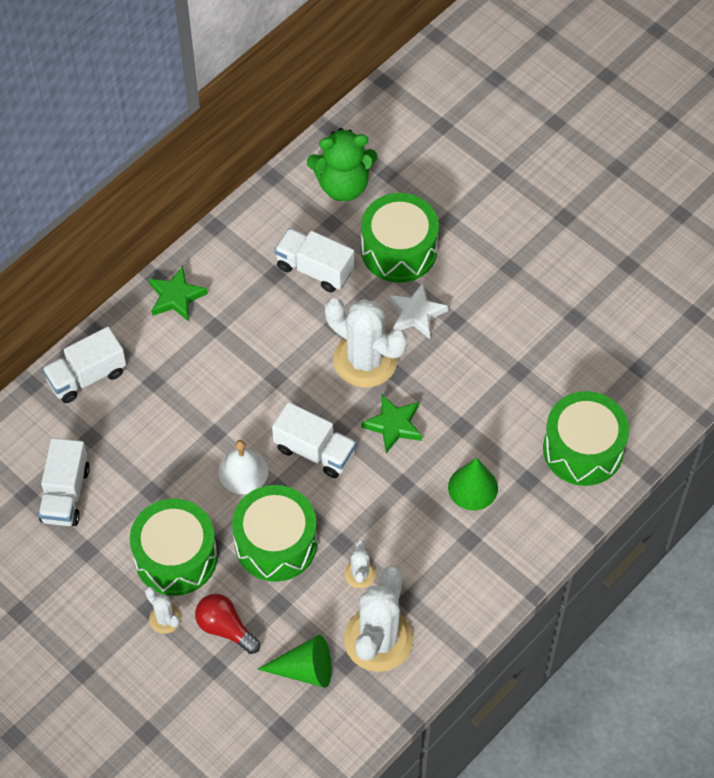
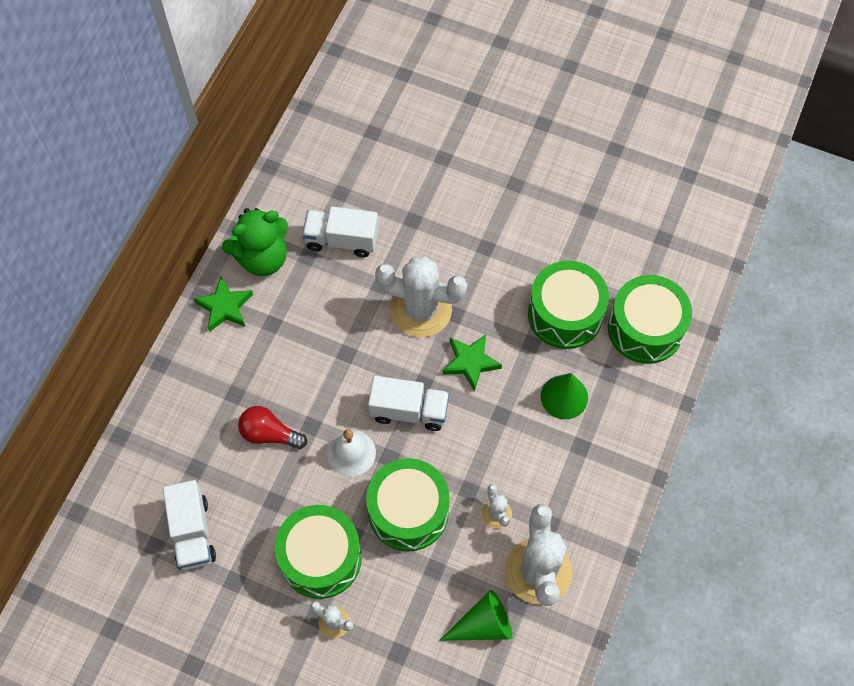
camera: 20 degrees left, 5 degrees up
(87, 376) = (169, 410): white truck -> none
(225, 628) = (394, 611): red light bulb -> red light bulb (269, 434)
(343, 185) = (337, 155): green teddy bear -> green teddy bear (262, 258)
(399, 250) = (410, 198): green drum -> green drum (565, 314)
(416, 314) = (449, 252): white star -> none

